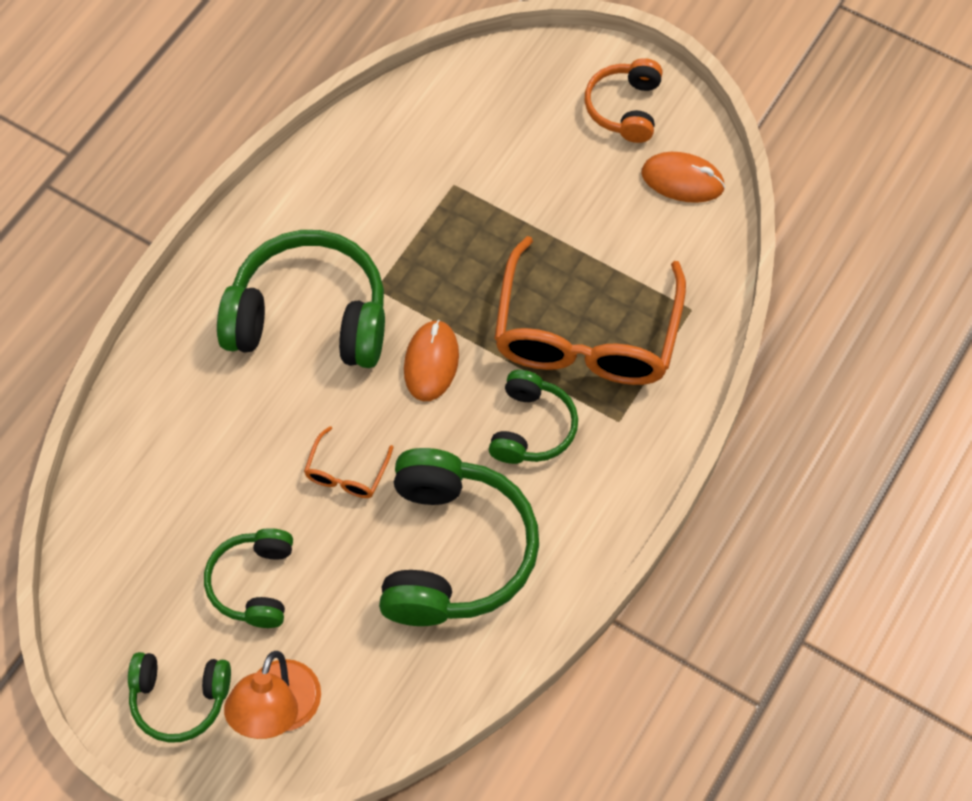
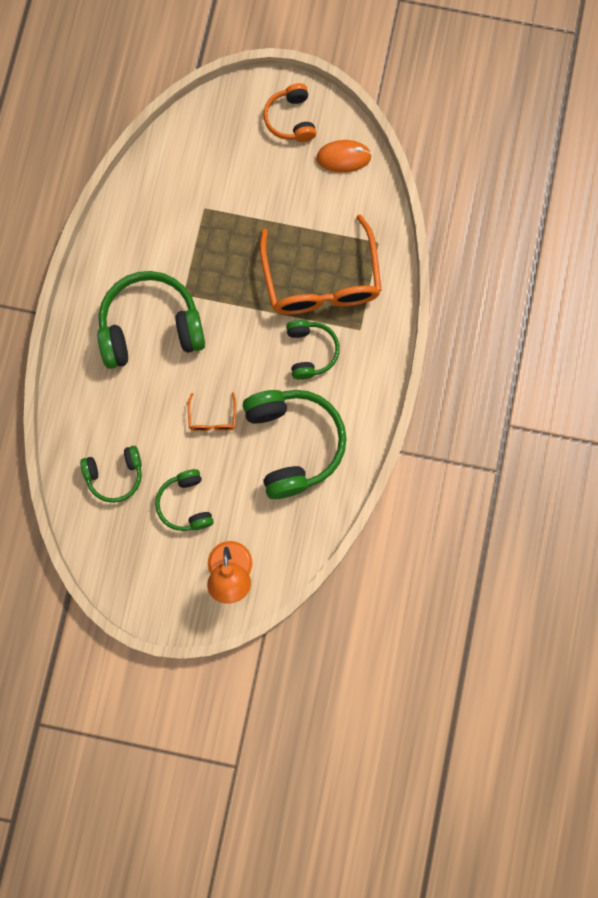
camera: 20 degrees left, 15 degrees up
(179, 699) = (171, 586): green headphones -> green headphones (115, 475)
(431, 362) = (235, 331): orange mouse -> none

